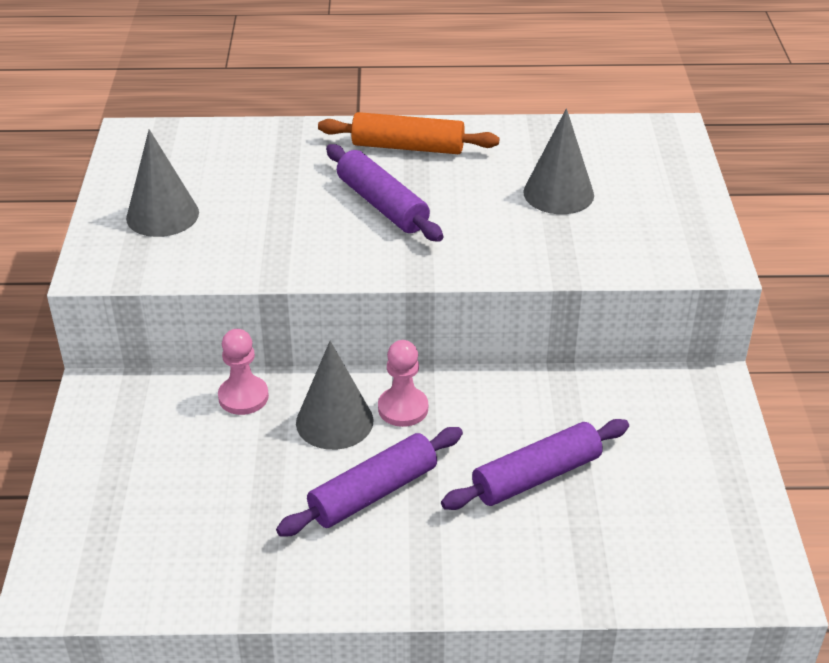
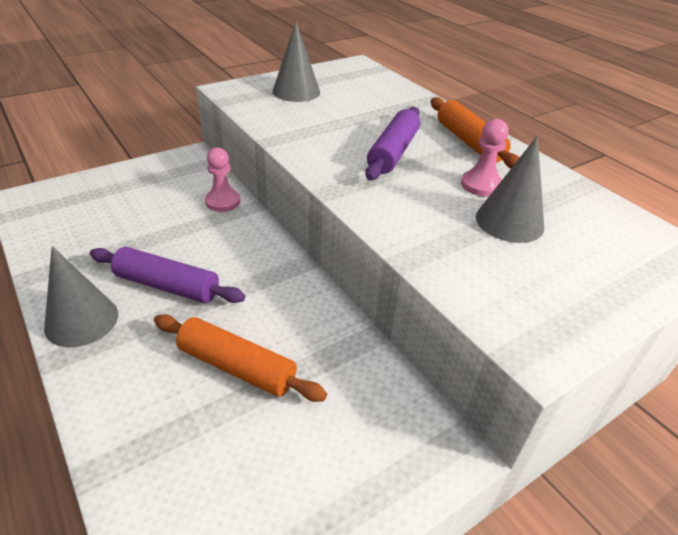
camera: 55 degrees right, 0 degrees up
(334, 421) = (226, 243): grey cone -> grey cone (81, 320)
(403, 408) = (261, 268): pink pawn -> pink pawn (481, 185)
(536, 476) = (237, 366): purple rolling pin -> orange rolling pin

